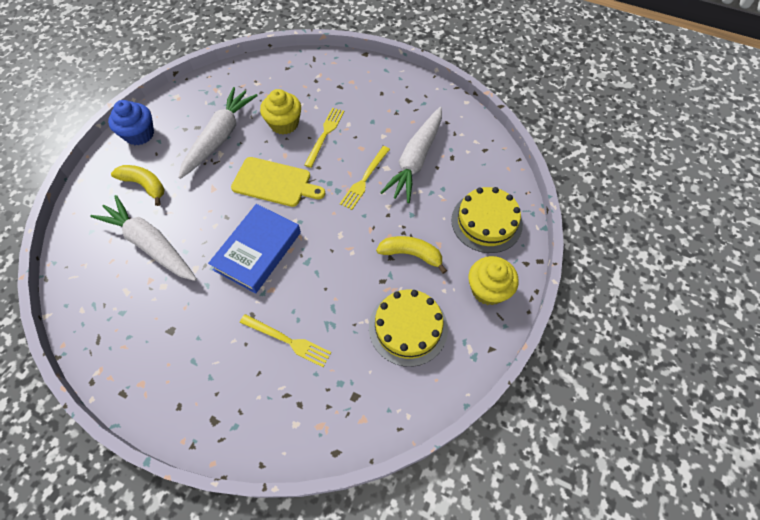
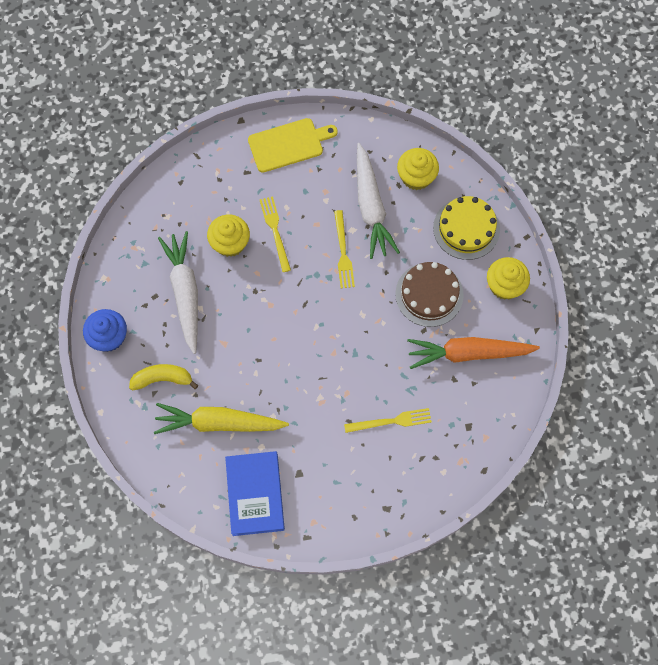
camera: 35 degrees left, 10 degrees up
(151, 244) = (219, 423): white carrot -> yellow carrot
(257, 251) = (309, 370): blue book -> blue book (255, 494)
(274, 183) = (271, 304): yellow cutting board -> yellow cutting board (289, 144)
(408, 327) = (468, 353): yellow cake -> orange carrot
(411, 254) = (429, 294): yellow banana -> brown cake
(472, 159) = (416, 177): none -> yellow cupcake

